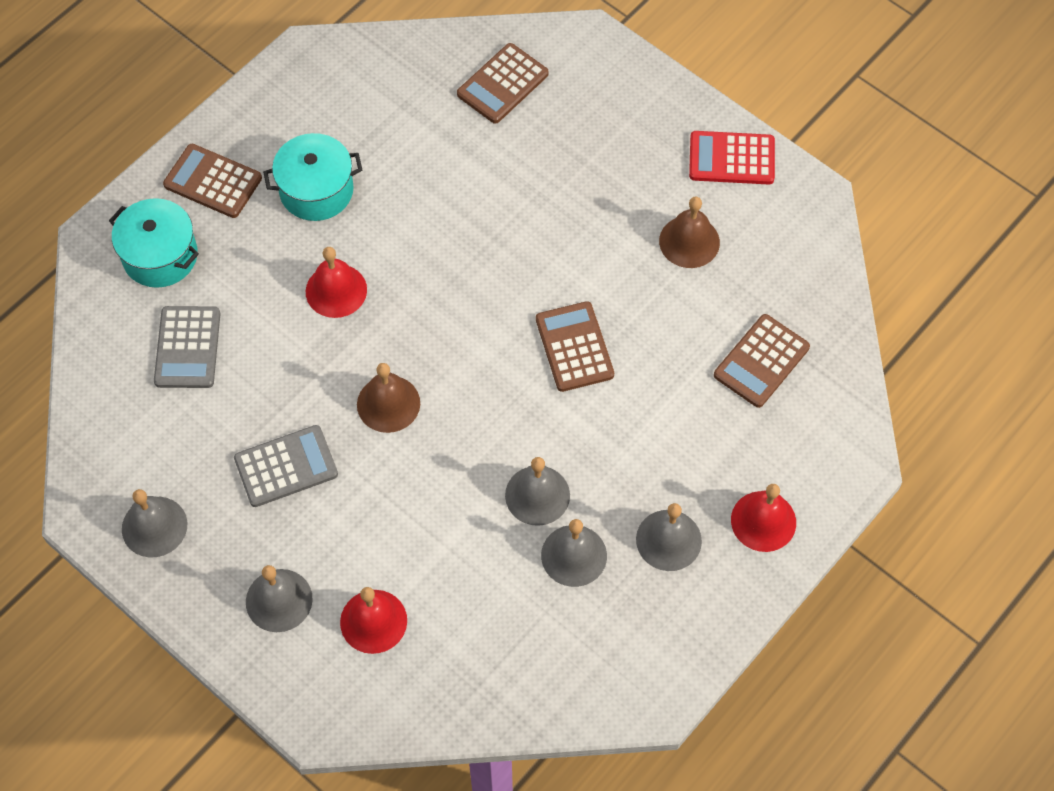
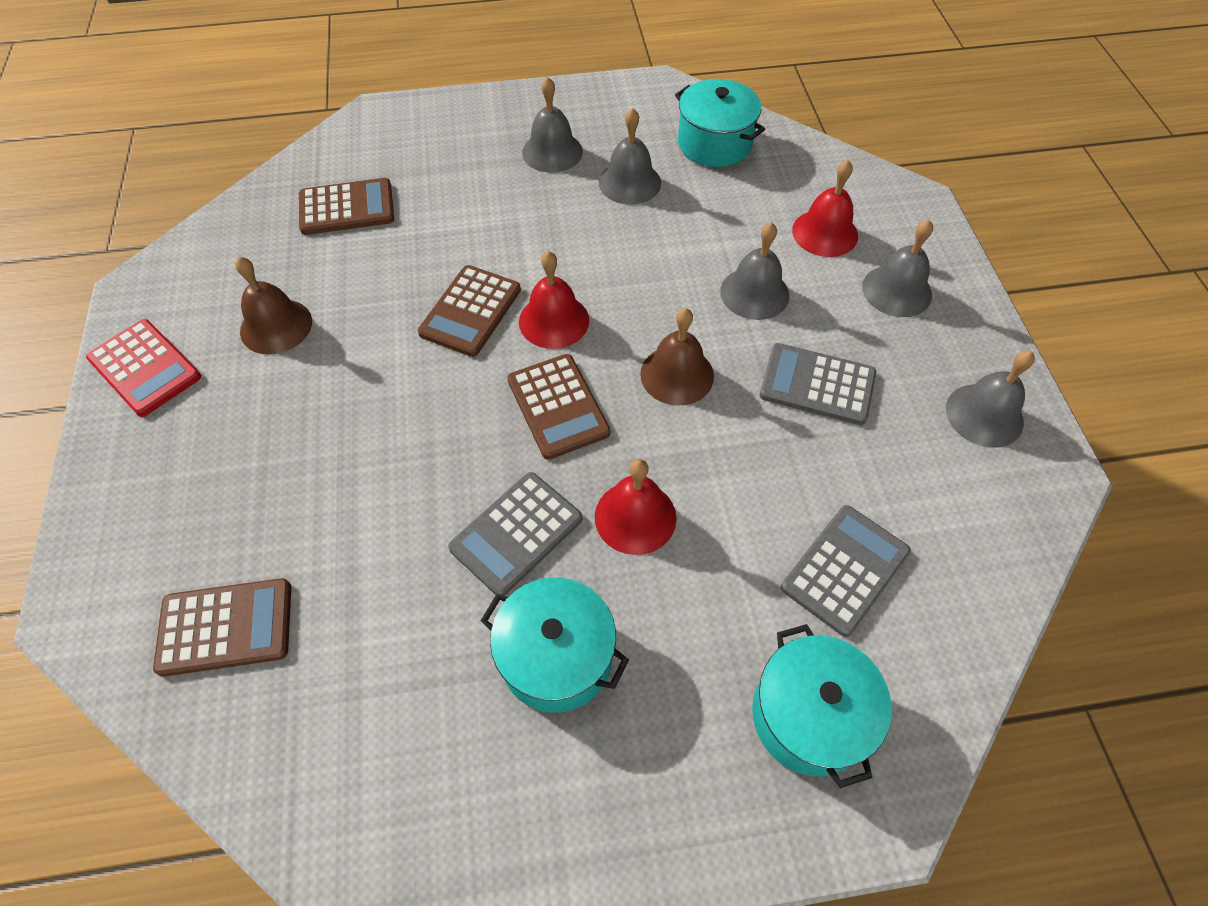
camera: 140 degrees left, 5 degrees down
(213, 181) = (671, 777): brown calculator -> brown calculator (558, 406)
(397, 232) = (516, 533): none -> grey calculator
(537, 495) = (617, 232): grey bell -> grey bell (754, 293)
(542, 660) = (714, 143): none -> turquoise pot
(763, 521) = (476, 124): red bell -> red bell (554, 321)

